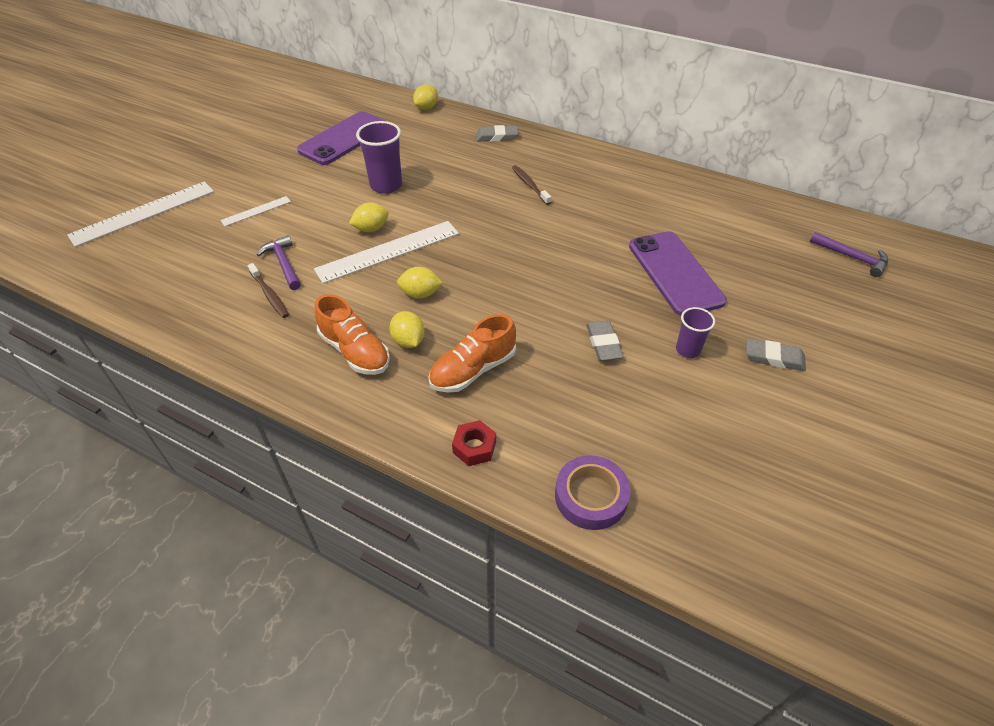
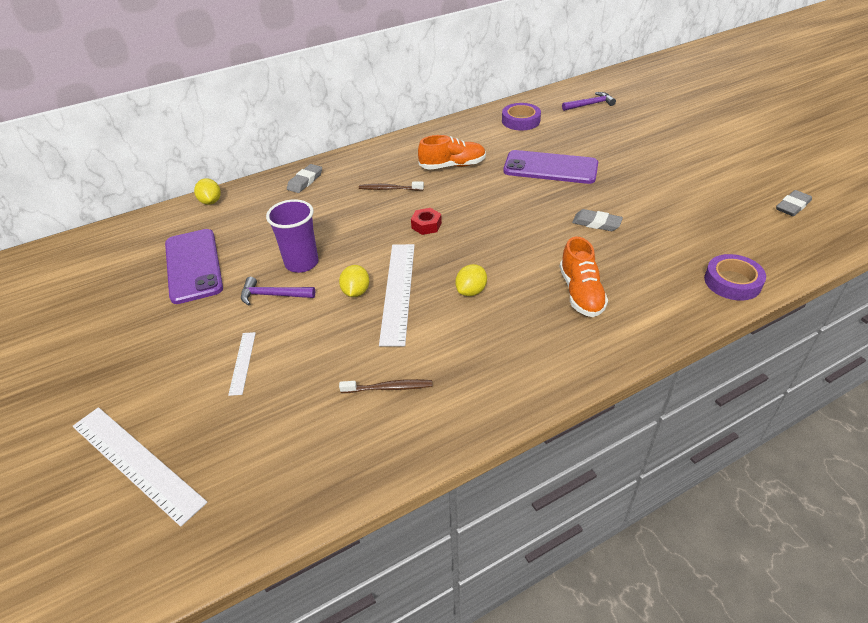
camera: 55 degrees left, 5 degrees down
(143, 213) = (136, 463): white ruler -> white ruler turned 45 degrees counterclockwise
(284, 264) = (350, 365): purple hammer -> purple hammer (273, 295)
(355, 351) = (512, 352): orange shoe -> orange shoe (452, 166)
(408, 341) = (523, 316): yellow lemon -> none
(474, 447) = (661, 319): red nut -> red nut (426, 225)
(687, 350) = (627, 193): purple cup -> none
(746, 218) = (520, 121): none -> purple tape
(774, 358) = (655, 166): grey eraser -> grey eraser (792, 206)

